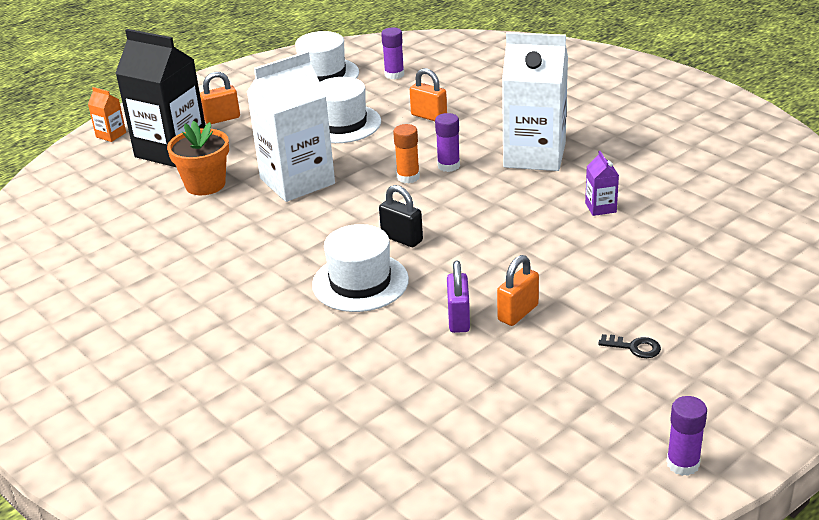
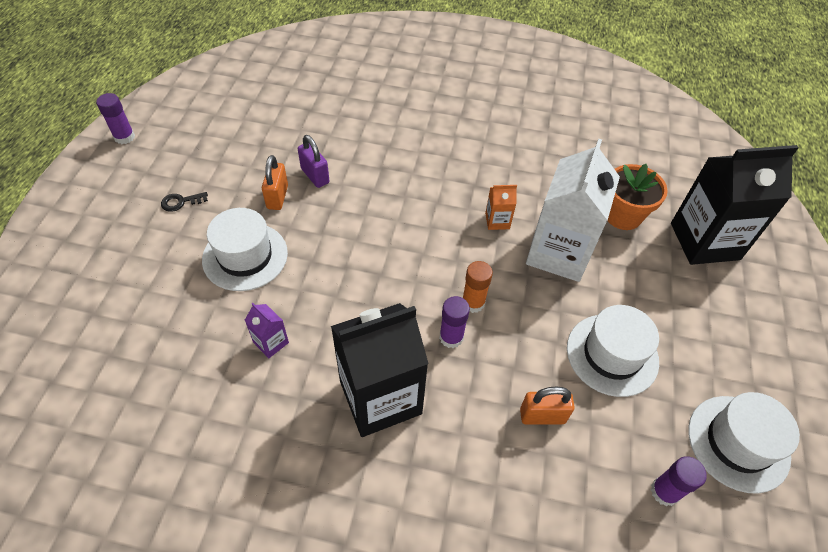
camera: 140 degrees right, 20 degrees up
(111, 135) = (779, 235): orange carton -> orange carton (497, 221)
(222, 119) = (726, 304): orange padlock -> none
(360, 282) = (406, 177): white hat -> white hat (245, 256)
(402, 238) = (413, 228): black padlock -> none
(534, 155) = (380, 397): white carton -> black carton

